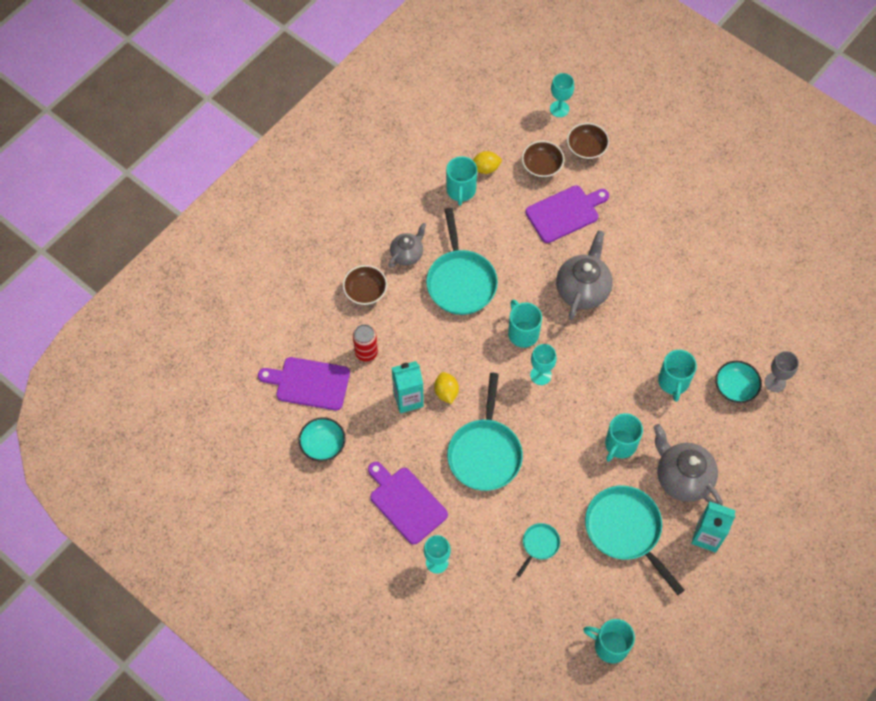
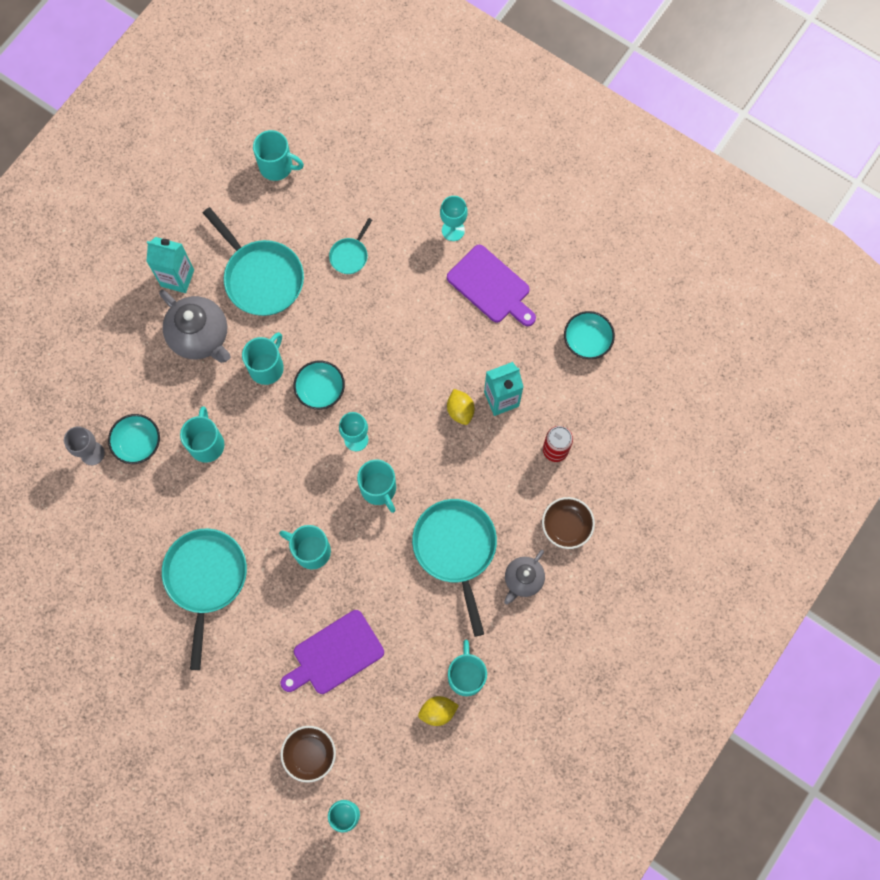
camera: 175 degrees right, 10 degrees up
(309, 383) = (613, 408): purple cutting board -> none
(485, 453) = (412, 346): turquoise pan -> turquoise pan (206, 579)
(542, 166) = (366, 721): brown bowl -> none
(571, 420) = (320, 390): none -> turquoise bowl
(582, 289) = (311, 550): grey teapot -> turquoise mug

